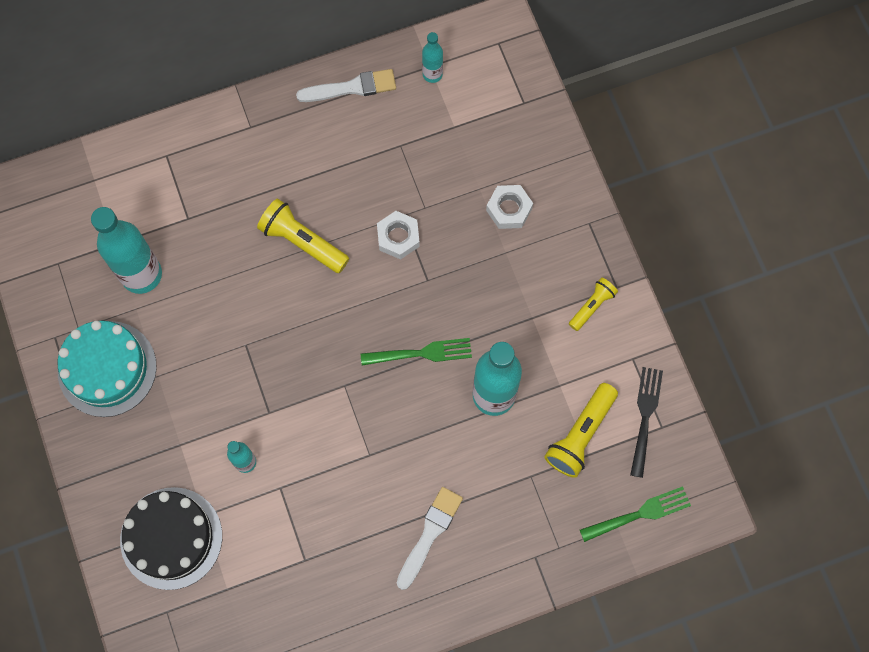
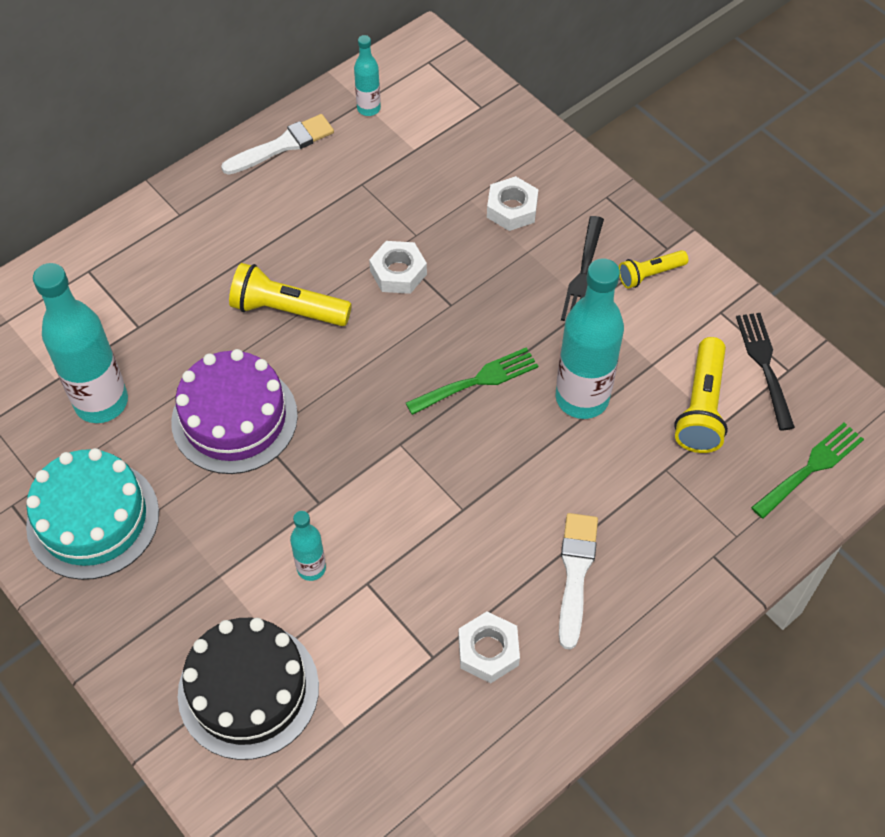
camera: 20 degrees left, 15 degrees down
(232, 322) = (234, 418): none -> purple cake
(344, 570) = (488, 651): none -> white nut
(540, 289) = (583, 275): none -> black fork
(592, 306) = (649, 274): yellow flashlight -> yellow flashlight turned 135 degrees counterclockwise

